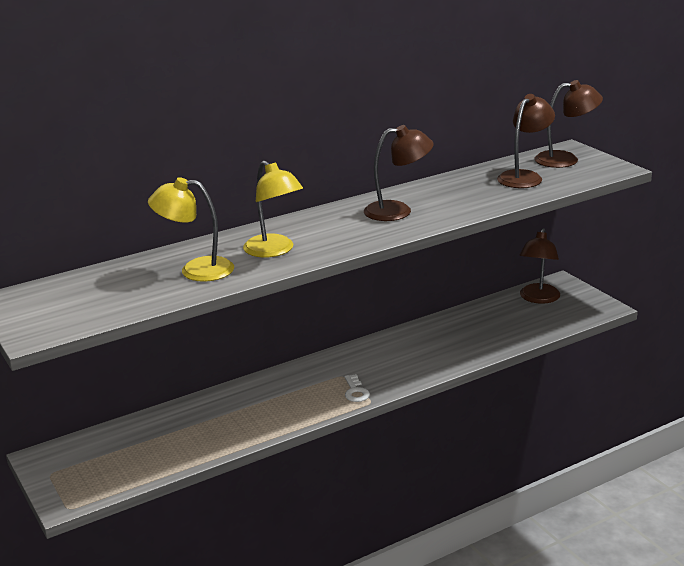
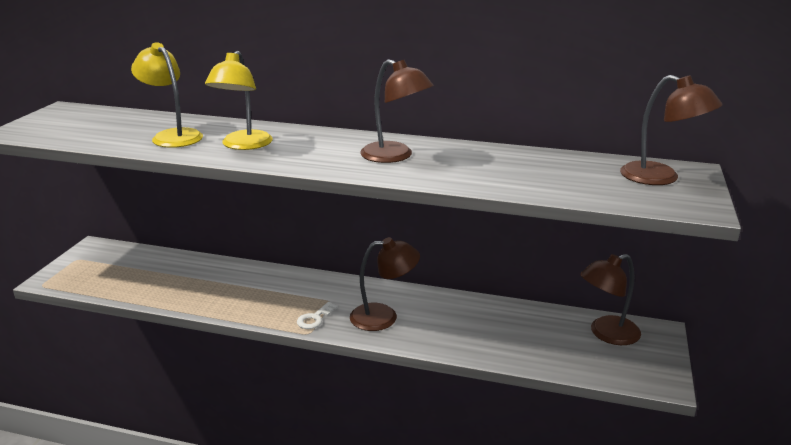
camera: 45 degrees right, 0 degrees up
(524, 177) = (576, 175): brown lamp -> brown lamp (384, 317)

